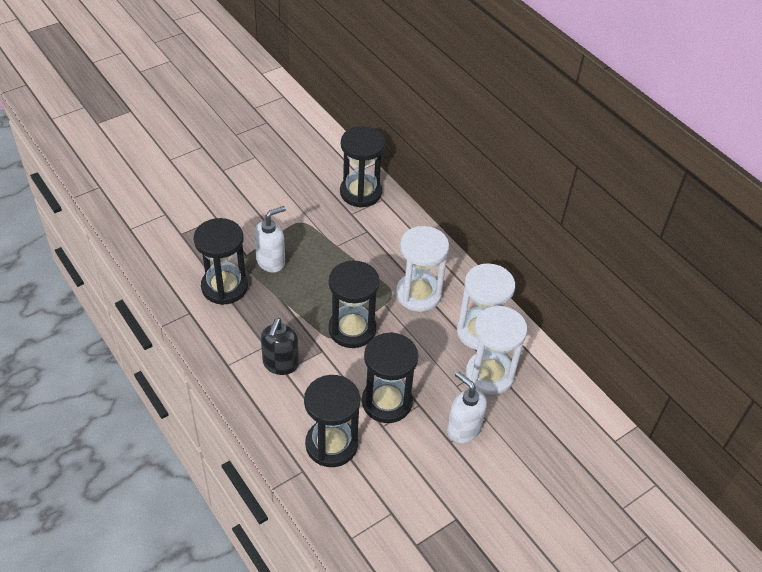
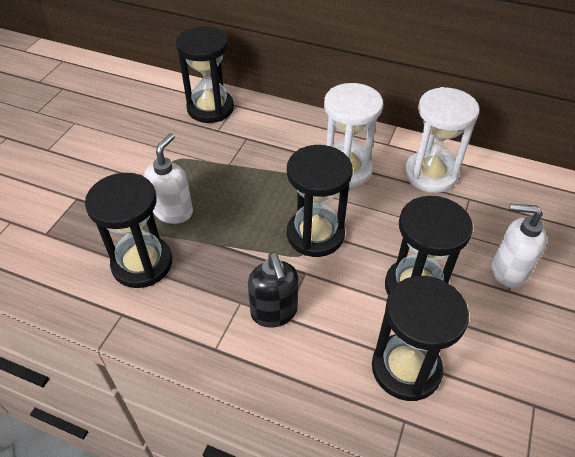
camera: 30 degrees left, 0 degrees up
(489, 374) = (477, 207): white hourglass -> none

